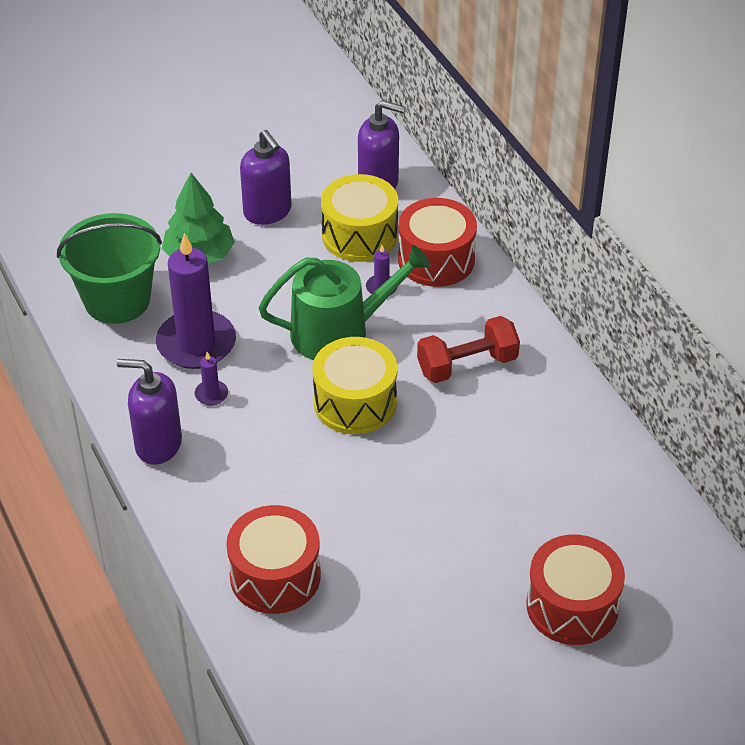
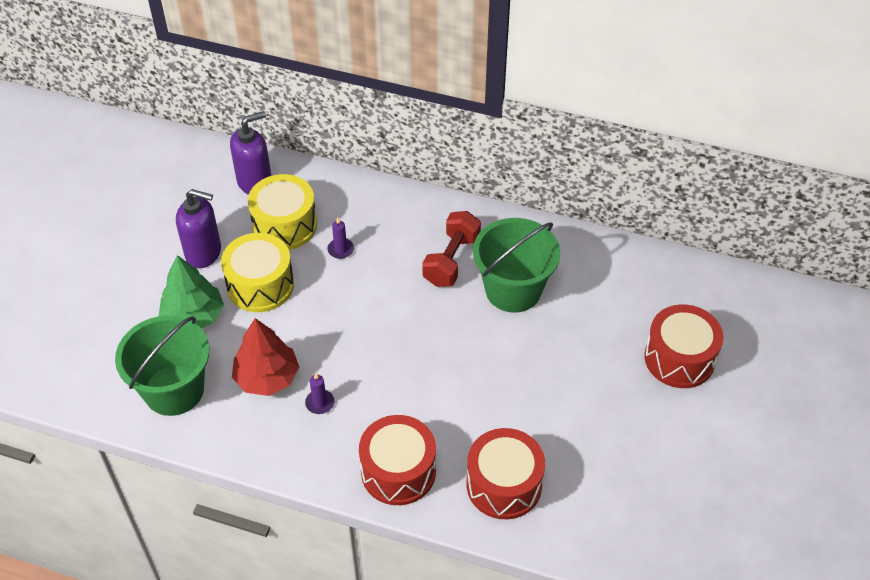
camera: 45 degrees left, 5 degrees up
(158, 444) = (327, 464): purple soap dispenser -> none
(196, 343) = (267, 377): purple candle -> red tree
(339, 332) = (350, 298): green watering can -> none
(355, 402) = (415, 336): yellow drum -> yellow drum (260, 285)
(436, 259) = (352, 207): red drum -> red drum (398, 471)
(491, 430) = (513, 290): none -> green bucket

